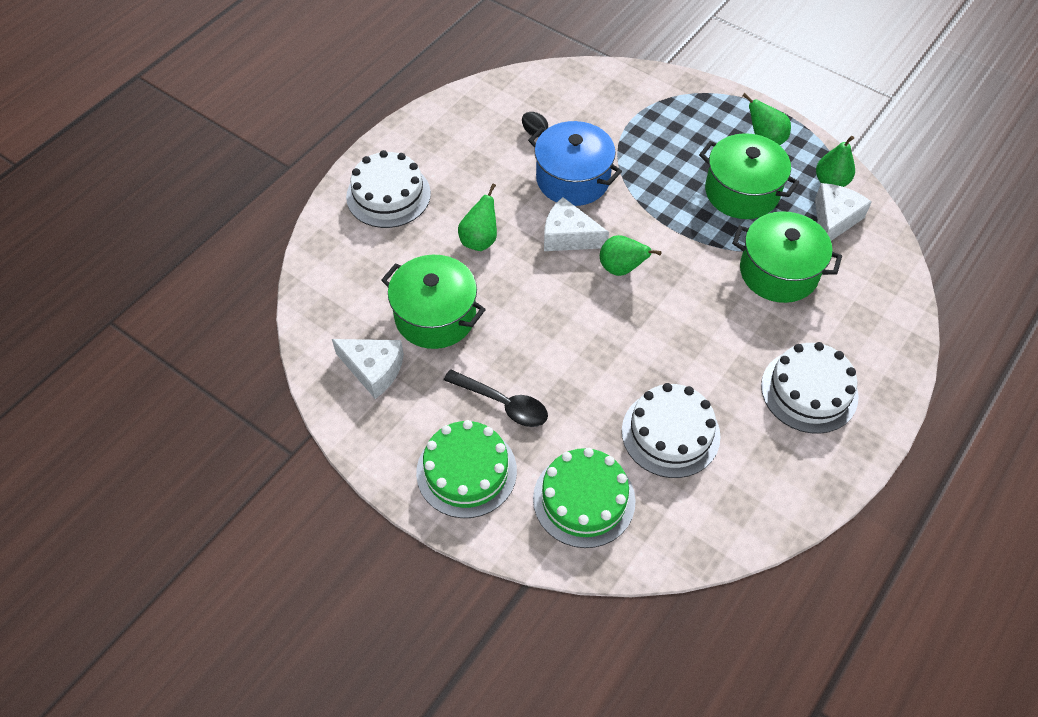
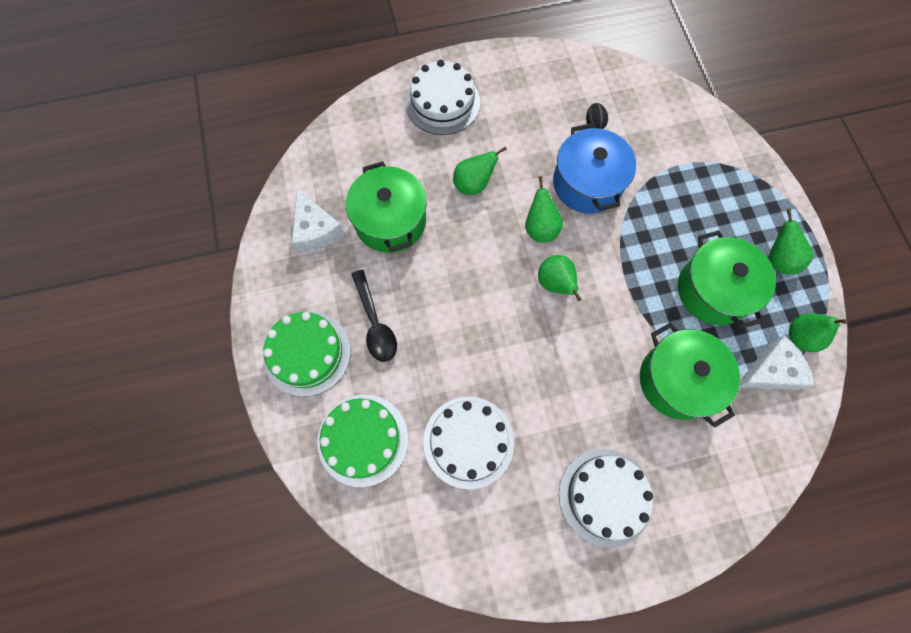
camera: 40 degrees right, 15 degrees up
(568, 236) = (540, 228): white cheese -> green pear

